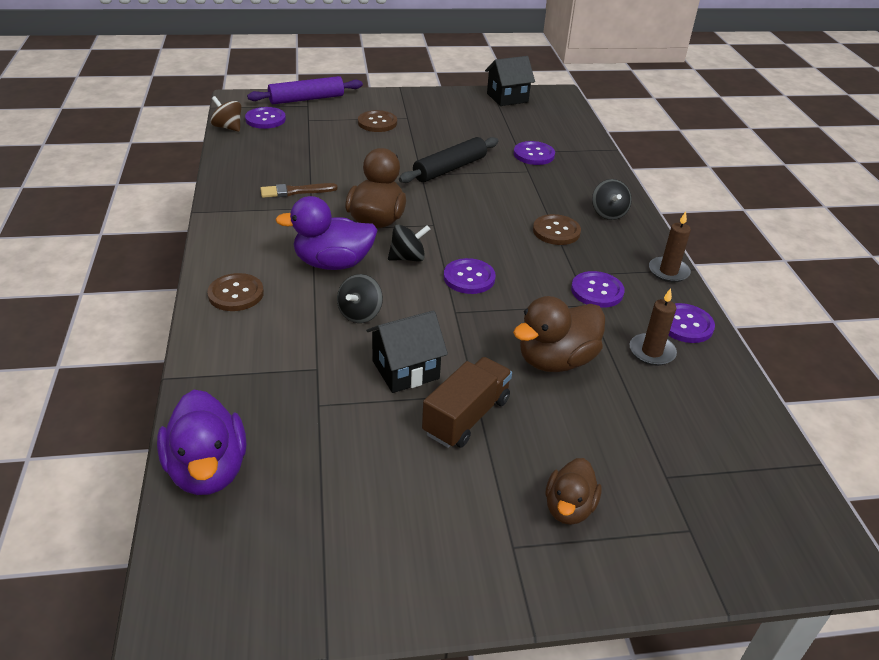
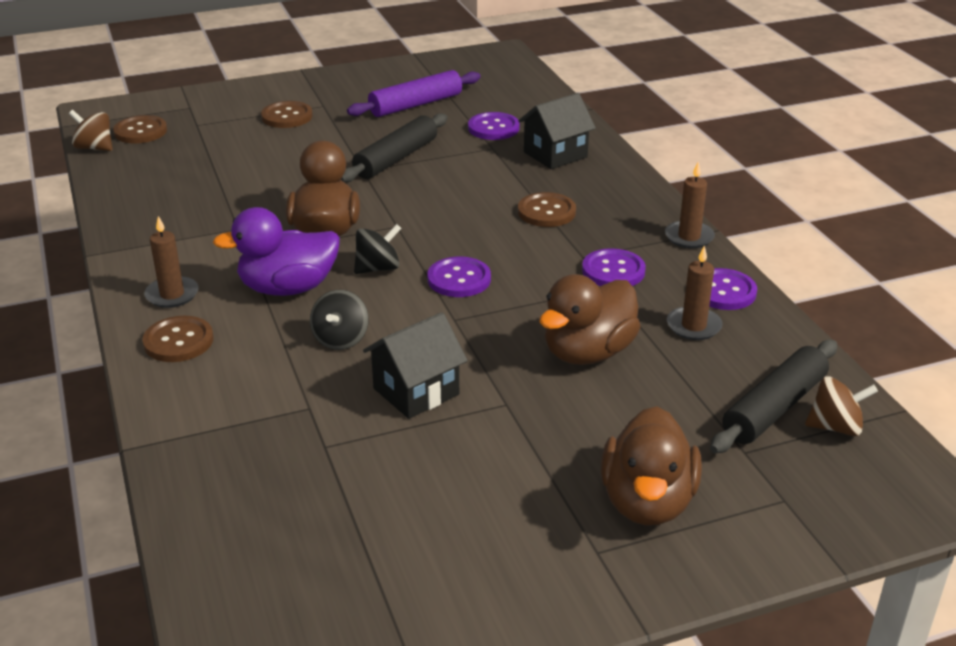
camera: 10 degrees left, 5 degrees down
(208, 470) = (216, 538): purple duck -> none
(244, 254) = (172, 295): none -> brown candle
(265, 119) = (140, 131): purple button -> brown button
(295, 191) = (210, 212): brown brush -> none
(306, 99) = (185, 100): purple rolling pin -> purple rolling pin (415, 104)
(466, 416) = (503, 429): brown truck -> none
(507, 98) = (440, 65): black house -> black house (555, 154)
(569, 508) = (647, 502): brown duck -> brown duck, size x1.60
(608, 213) = (602, 183): black spinning top -> none
(703, 440) = (774, 408): none -> black rolling pin
(753, 468) = (835, 427): none -> brown spinning top

